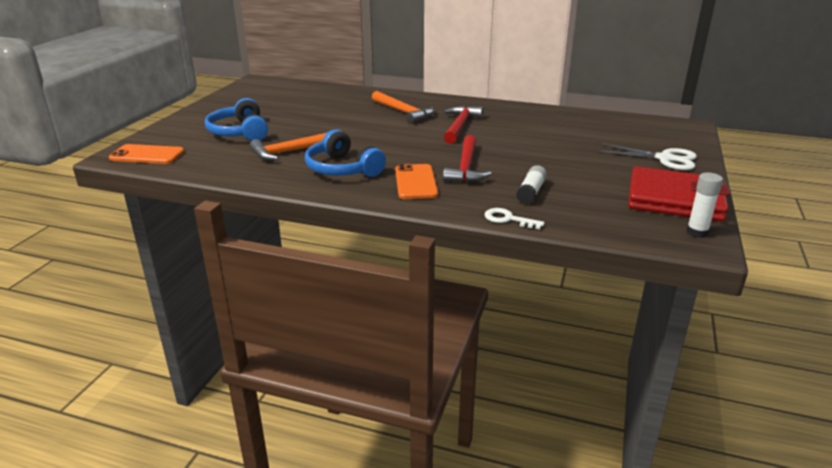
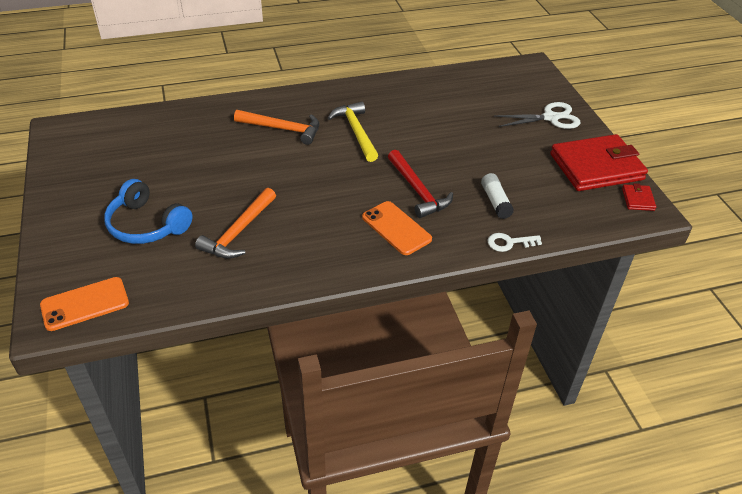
camera: 35 degrees left, 15 degrees up
(342, 169) = (314, 238): blue headphones -> none
(460, 126) = (356, 132): red hammer -> yellow hammer
(697, 232) = (637, 199): white glue stick -> red wallet

